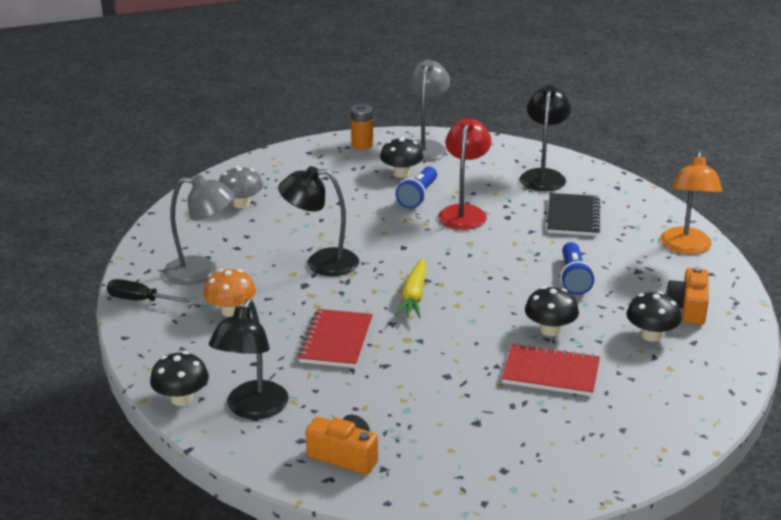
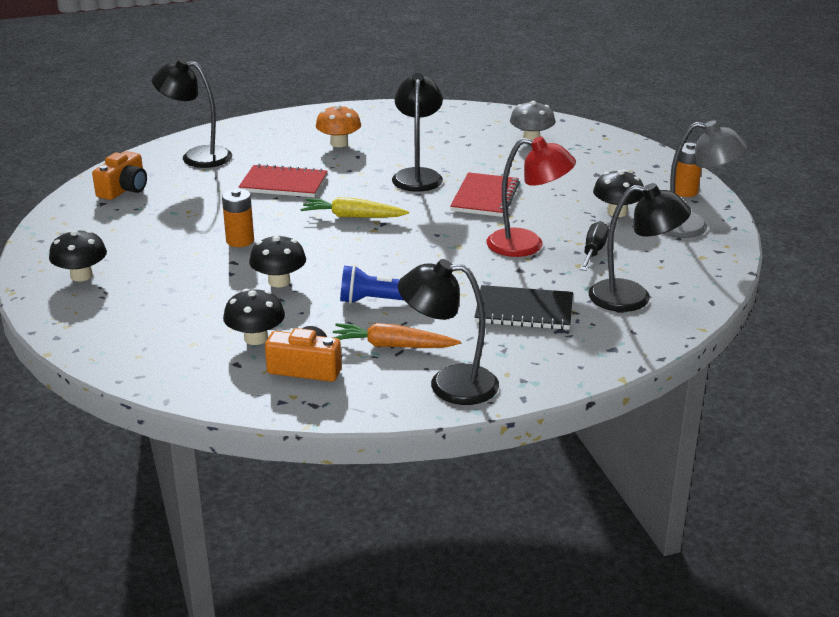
camera: 90 degrees right, 0 degrees up
(139, 300) = (360, 111): black screwdriver -> black screwdriver (593, 251)
(181, 398) = (219, 133): black mushroom -> black mushroom (81, 276)
(202, 272) = (403, 130): grey lamp -> none
(418, 196) = (562, 221): blue flashlight -> none
(471, 358) = (240, 241): none -> orange battery
(551, 373) = (205, 277): red notebook -> red notebook (485, 197)
(641, 271) = (392, 346): none -> orange carrot
(686, 247) = (449, 384): orange lamp -> black lamp

